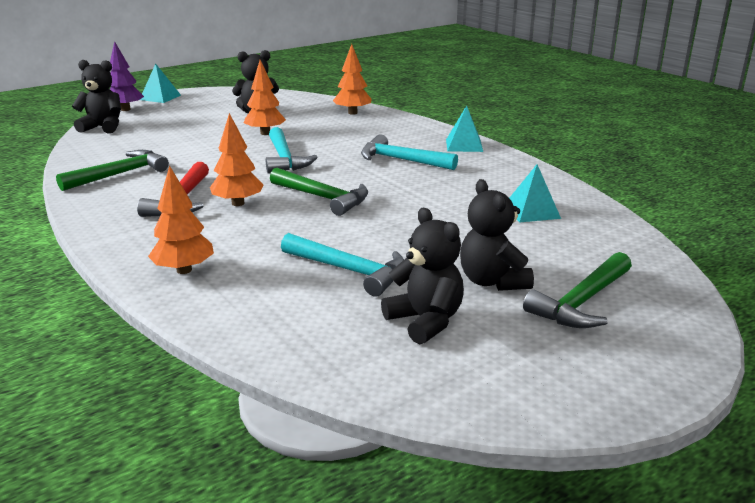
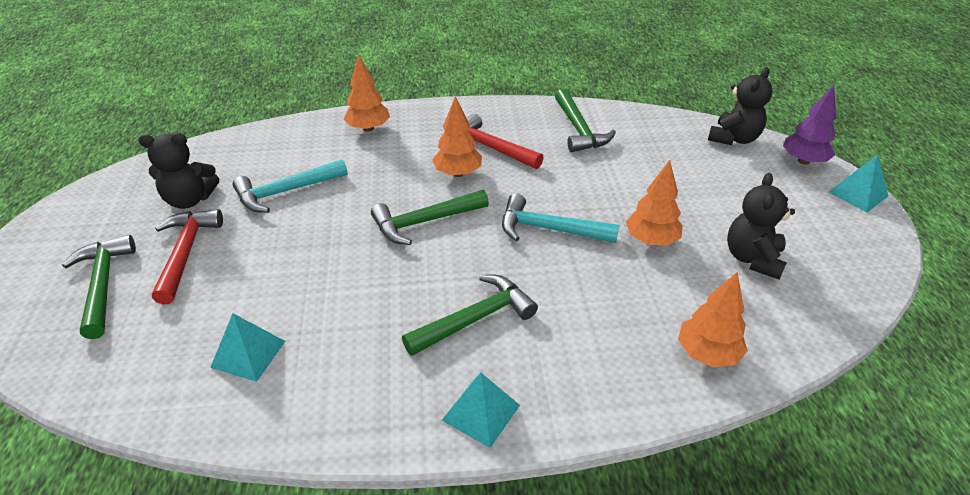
camera: 120 degrees right, 15 degrees up
(402, 160) = (474, 319): turquoise hammer -> green hammer
(492, 281) = (185, 253): black teddy bear -> red hammer

